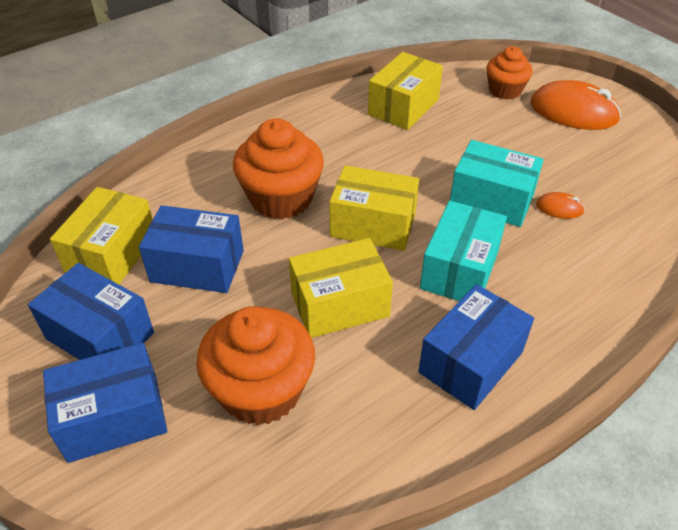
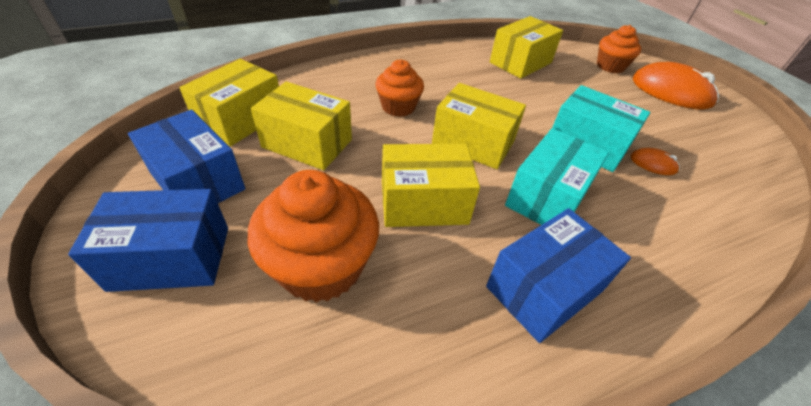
camera: 10 degrees right, 0 degrees up
(197, 266) = (307, 143): blue box -> yellow box
(281, 198) = (398, 107): orange cupcake -> orange cupcake, size x0.61

